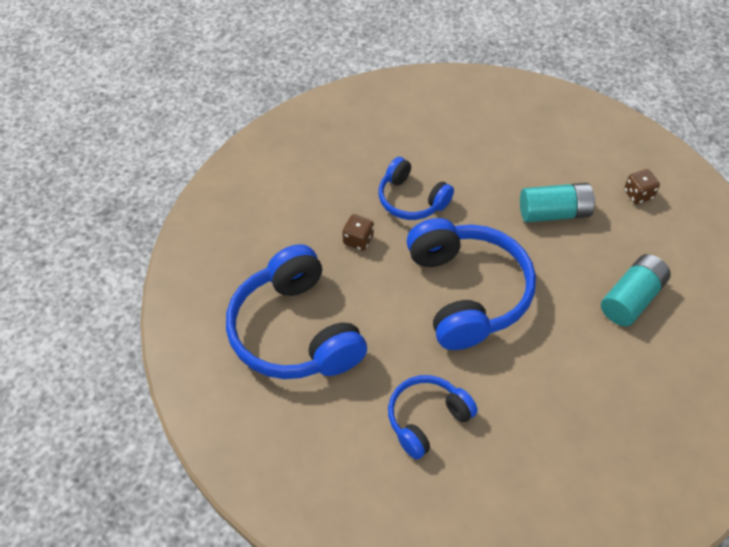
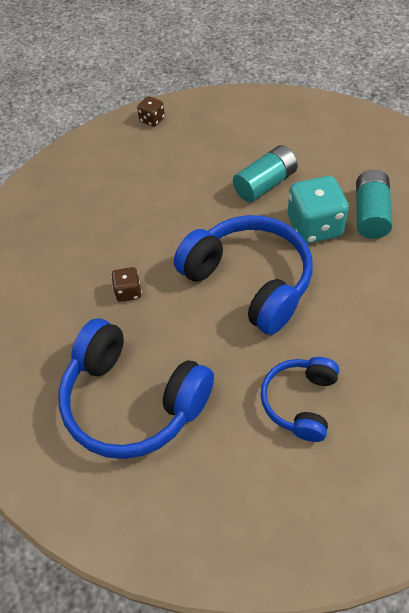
camera: 30 degrees left, 0 degrees up
(411, 199) = (147, 235): blue headphones -> none
(567, 279) = (314, 227): none -> turquoise dice
(638, 194) = (313, 139): brown dice -> brown dice (152, 120)

